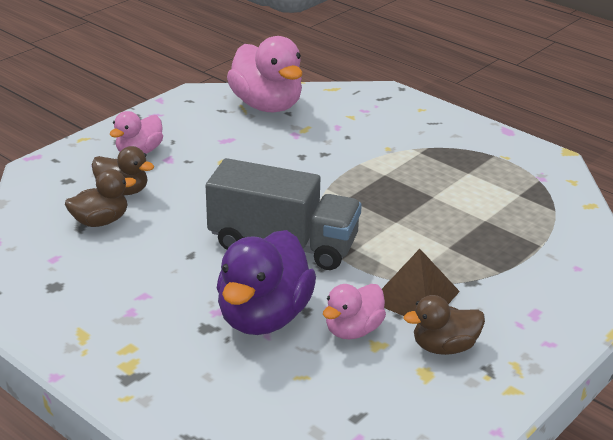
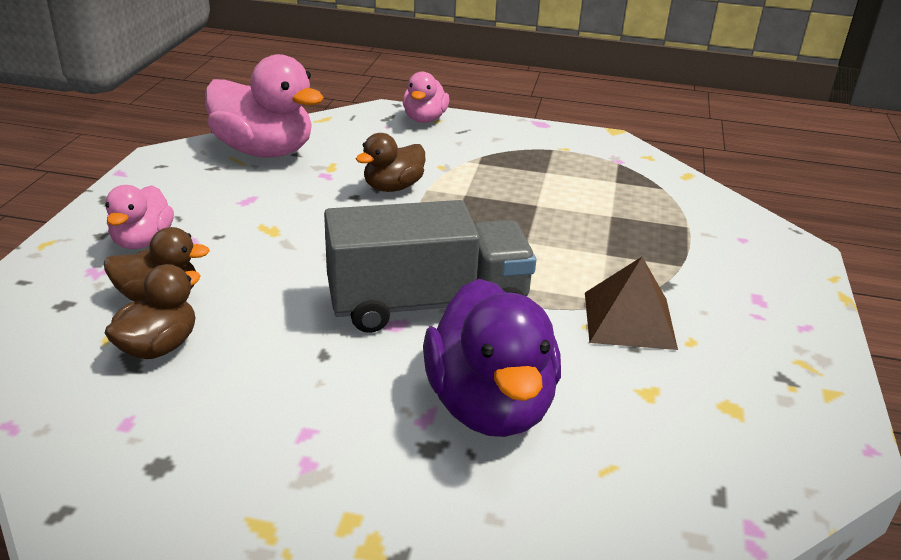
camera: 30 degrees left, 0 degrees up
(353, 330) = (606, 384): pink duck -> pink duck (424, 119)
(444, 347) = (717, 368): brown duck -> brown duck (393, 187)

